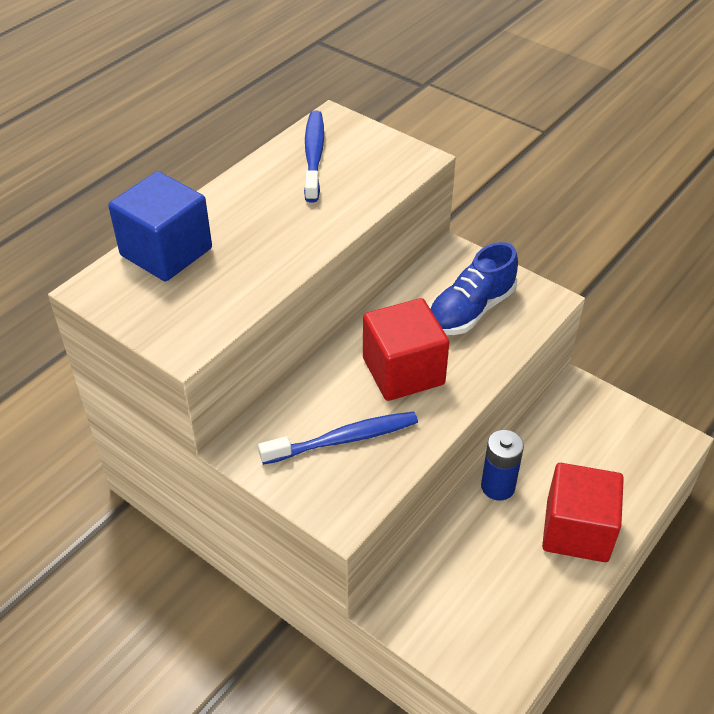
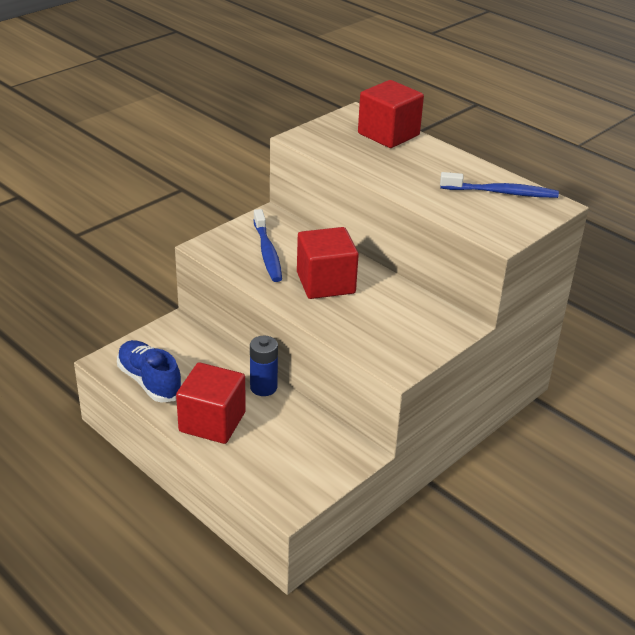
camera: 95 degrees right, 10 degrees down
(166, 252) = (388, 134): blue cube -> red cube
(470, 310) = (388, 323): blue shoe -> blue shoe (149, 382)

